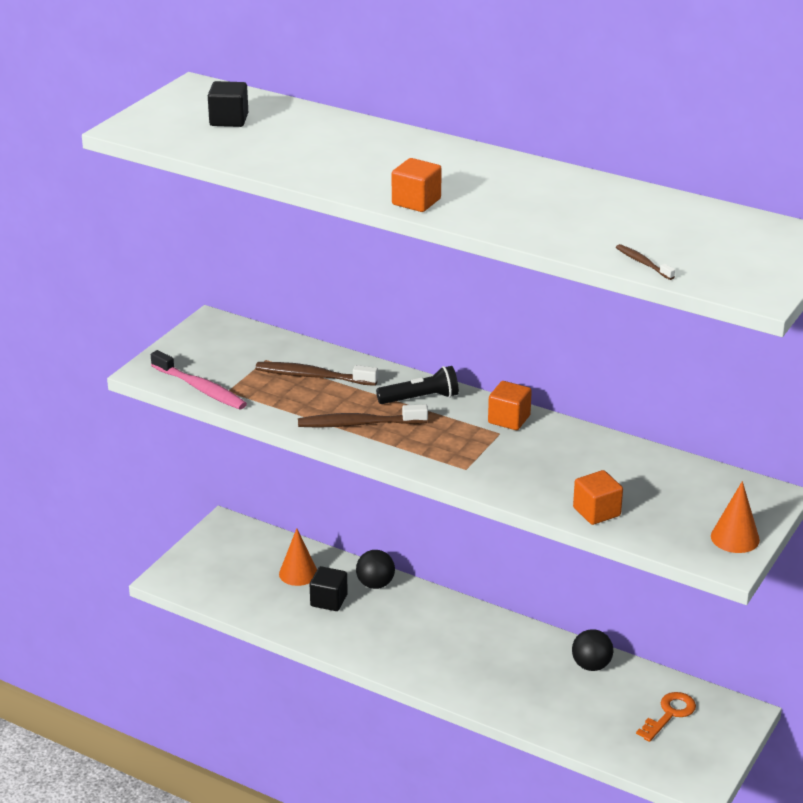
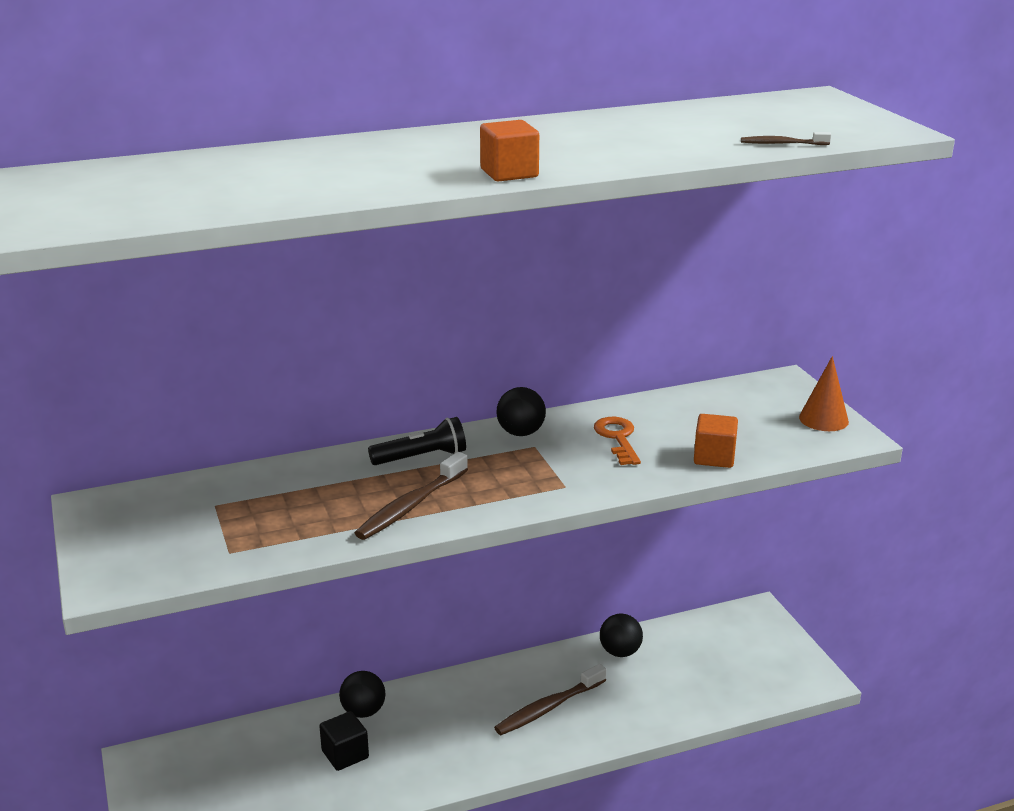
camera: 50 degrees left, 5 degrees down
(200, 388) = (196, 566): pink toothbrush -> none
(229, 120) = (149, 185): black cube -> none
(298, 573) = (280, 752): orange cone -> none
(312, 376) = (290, 493): brown toothbrush -> brown toothbrush (548, 708)
(420, 398) = (421, 457): black flashlight -> black flashlight turned 45 degrees clockwise
(509, 419) = (520, 433): orange cube -> black ball
(669, 714) = (721, 646): orange key -> orange key (617, 438)

